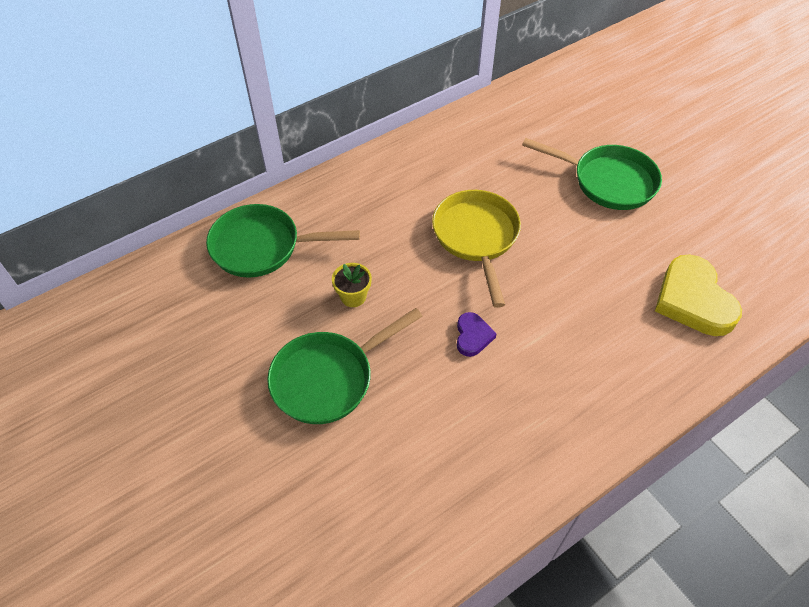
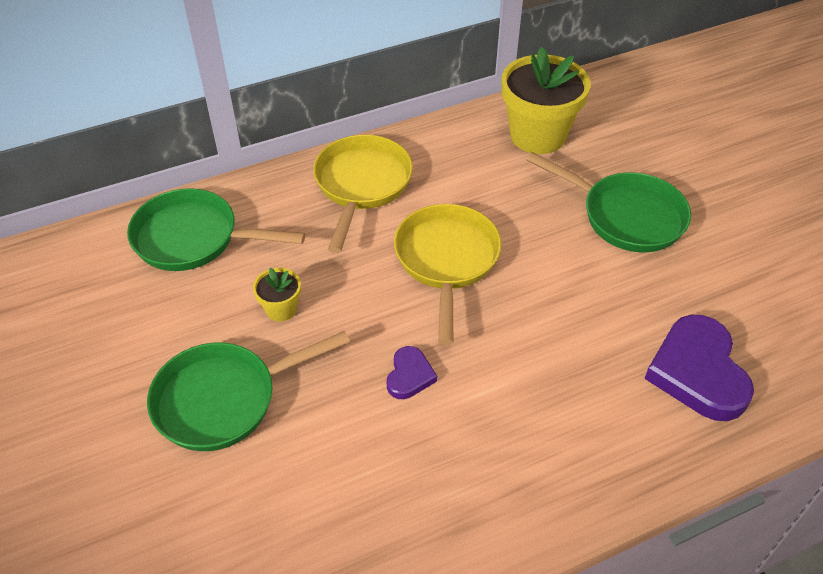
camera: 10 degrees right, 5 degrees down
(390, 182) = (361, 185): none -> yellow pan
(521, 122) = (537, 135): none -> yellow flower pot
(693, 300) = (697, 372): yellow heart -> purple heart

